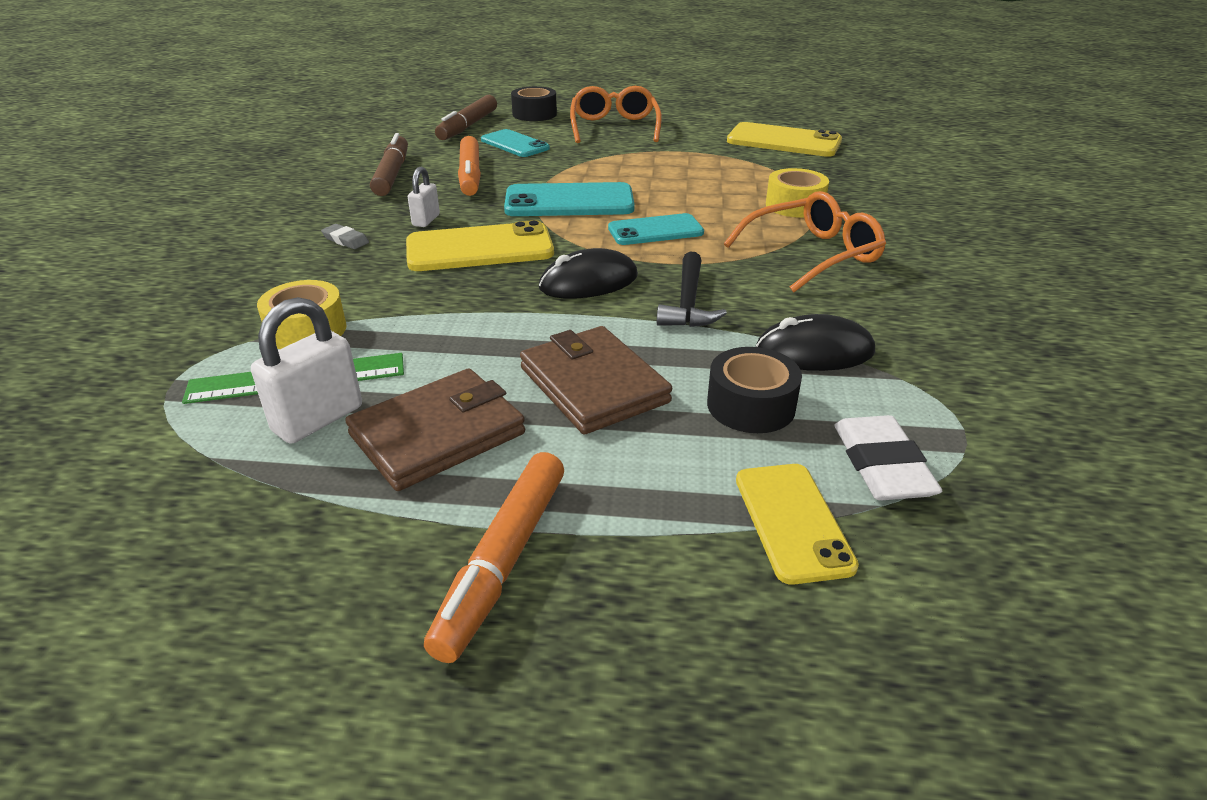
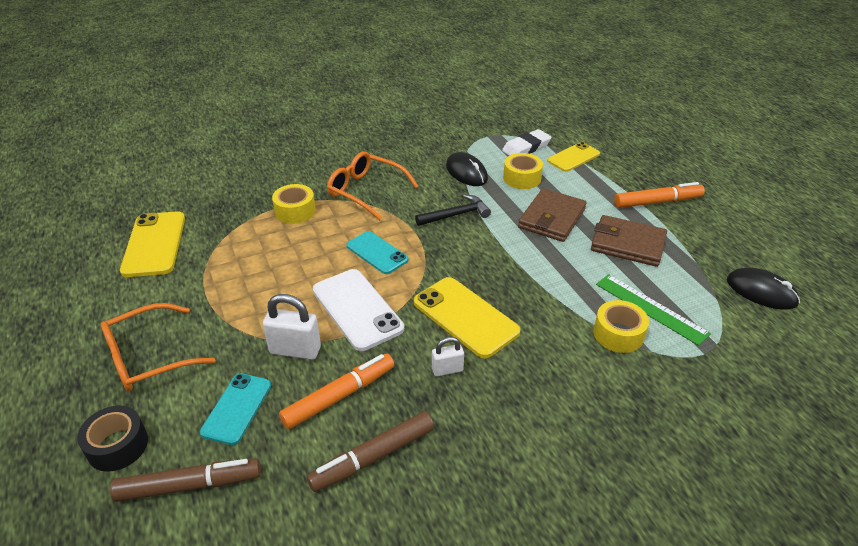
camera: 120 degrees left, 5 degrees up
(318, 419) = (662, 282): white padlock -> white padlock (295, 350)
(345, 240) = (514, 395): grey eraser -> none
(569, 202) = (357, 309): turquoise phone -> white phone
(588, 282) = (466, 254): black mouse -> black mouse (761, 291)
(751, 405) = (522, 178): black tape -> yellow tape

